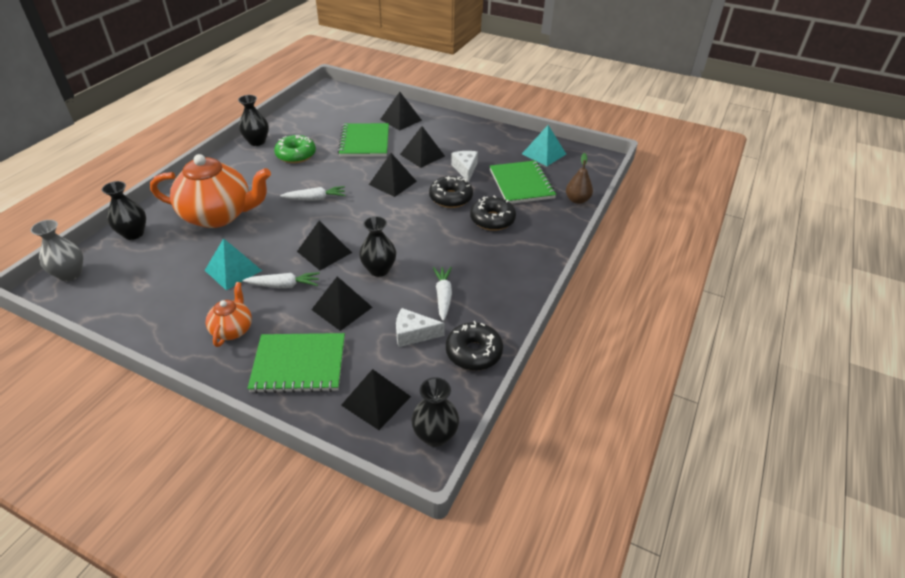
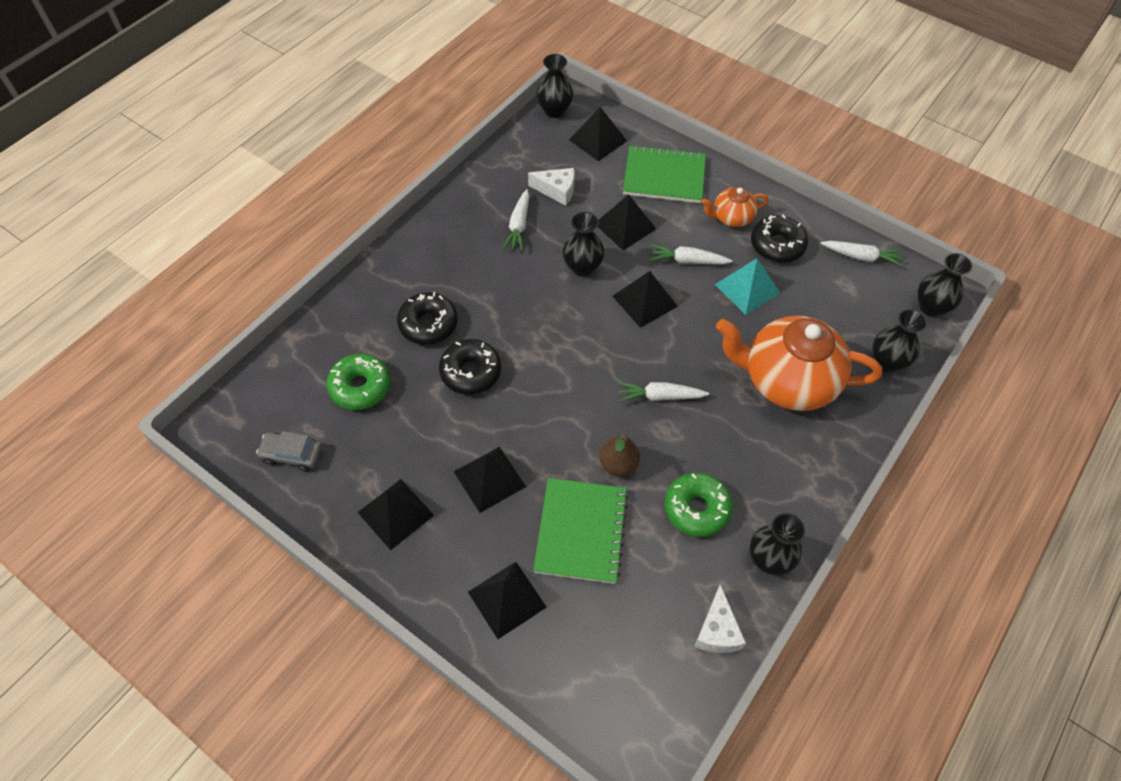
camera: 170 degrees left, 15 degrees up
(70, 274) = (931, 307): grey vase -> black vase
(112, 308) = (861, 257): none -> white carrot
(233, 329) = (731, 218): orange teapot -> orange teapot turned 60 degrees clockwise
(392, 183) = (547, 416): black pyramid -> black pyramid (395, 513)
(465, 169) = (431, 432): white cheese -> white cheese (717, 631)
(473, 352) = (505, 167): black donut -> black donut (777, 245)
(521, 184) = (360, 387): green notebook -> green donut
(544, 154) = (292, 454): turquoise pyramid -> grey car
(577, 200) = (299, 344): brown pear -> brown pear (618, 464)

